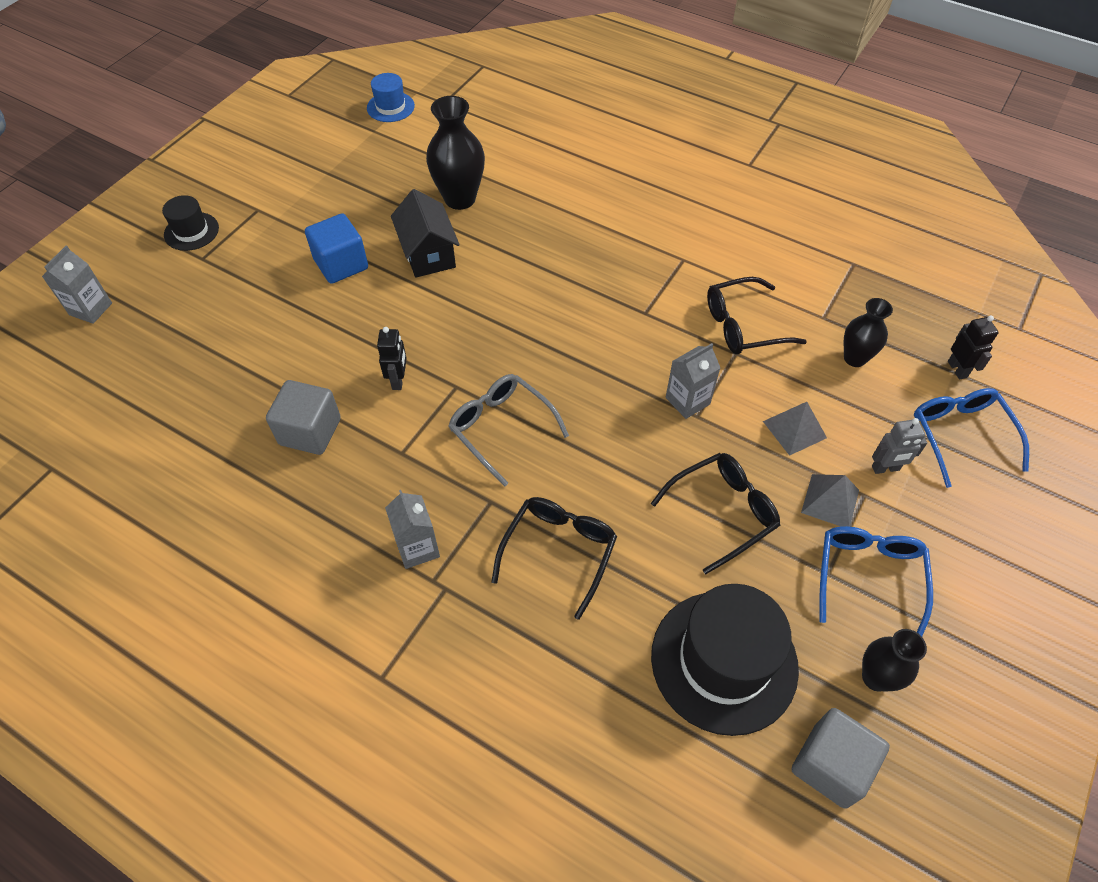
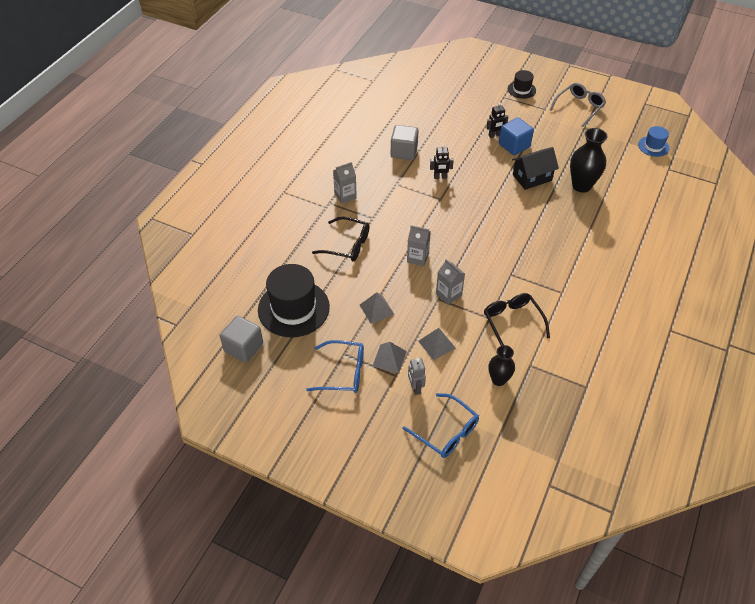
camera: 85 degrees right, 5 degrees down
(91, 309) = (462, 70): grey carton -> grey carton (417, 258)
(501, 428) = (416, 218): grey glasses -> grey glasses (579, 107)
(722, 512) = (376, 309): black glasses -> grey pyramid
(876, 677) = (286, 370): black vase -> none
(957, 369) = (501, 438): black robot -> black robot (494, 135)
(960, 435) = (446, 432): blue glasses -> blue glasses turned 60 degrees clockwise

